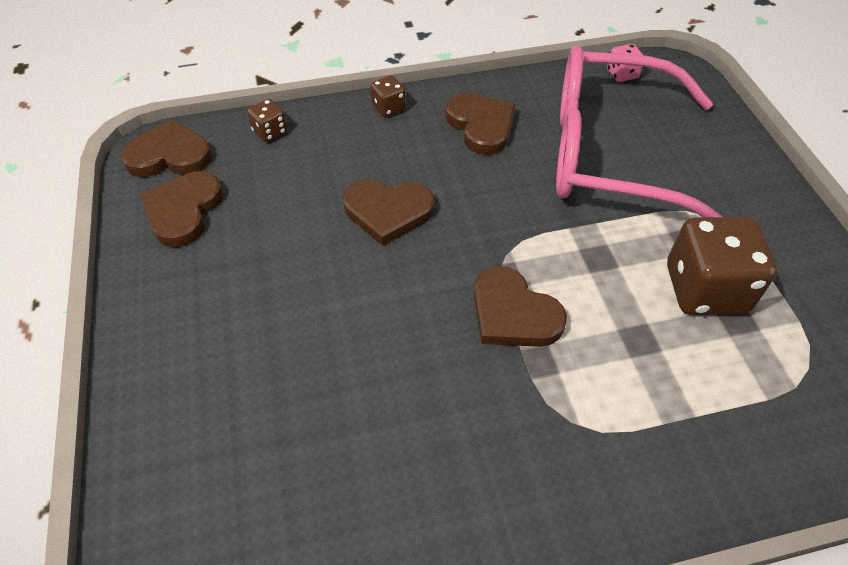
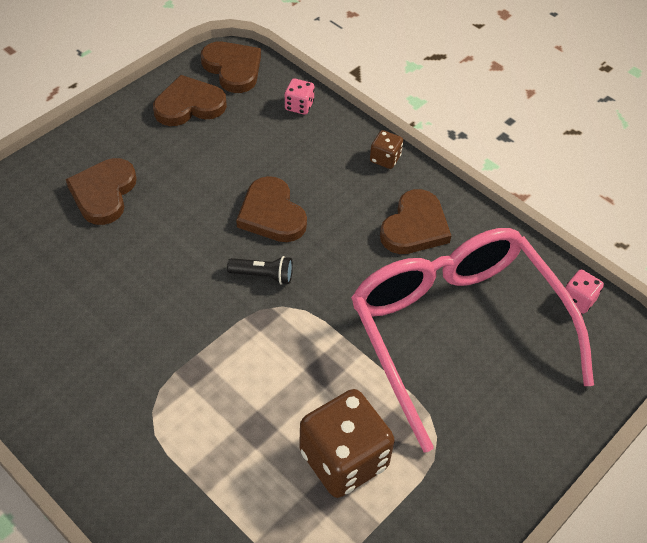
camera: 55 degrees right, 0 degrees up
(270, 132) = (299, 106): brown dice -> pink dice
(459, 252) = (263, 275): none -> black flashlight
(513, 313) = (227, 335): brown heart -> brown heart (103, 193)

